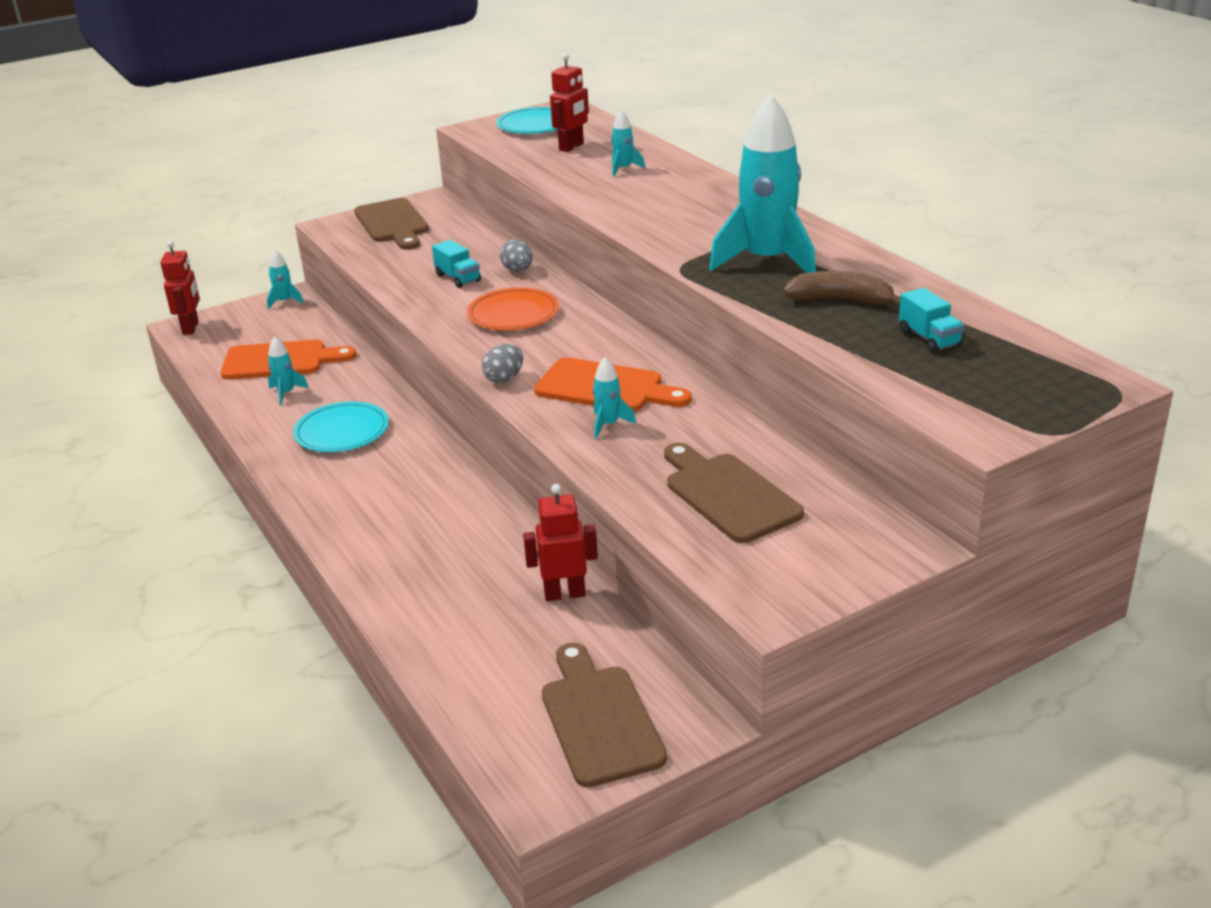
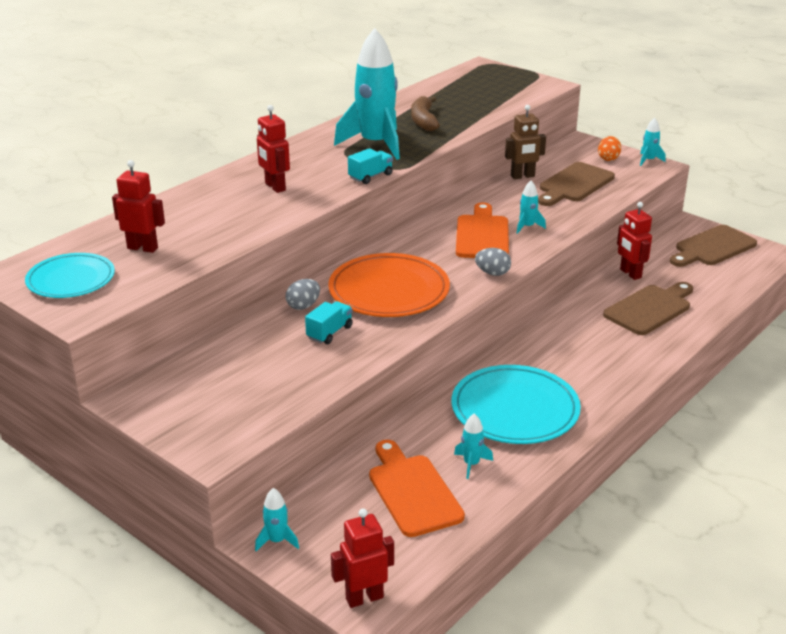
camera: 110 degrees left, 0 degrees up
(342, 431) = (515, 409): turquoise plate -> turquoise plate, size x1.54
(392, 223) = (202, 407): brown cutting board -> brown cutting board (650, 309)
(513, 314) = (389, 291): orange plate -> orange plate, size x1.54
(623, 169) = (202, 215): turquoise rocket -> turquoise rocket (648, 160)
(669, 201) = (275, 187): none -> red robot
(778, 453) = (522, 176): none -> brown robot
(822, 557) = (608, 158): none -> orange egg
(929, 339) = (459, 99): turquoise truck -> turquoise truck (370, 176)

